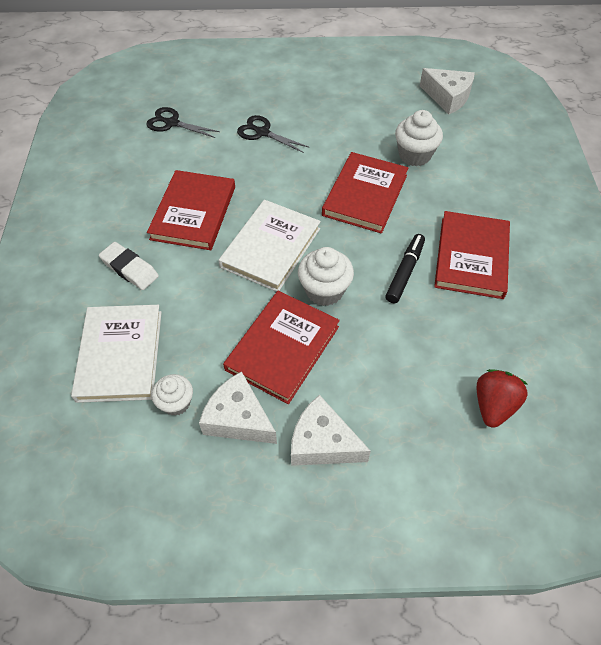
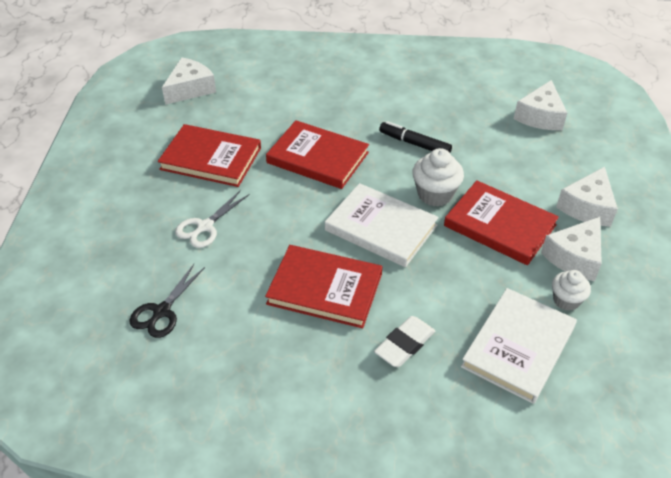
camera: 85 degrees left, 10 degrees down
(120, 355) = (518, 347): white book -> white book turned 60 degrees counterclockwise
(262, 132) = (205, 227): black scissors -> white scissors
(414, 155) = (269, 120): white cupcake -> none
(471, 257) = (399, 105): red book -> red book (211, 158)
(493, 405) = (540, 116): red strawberry -> white cheese

